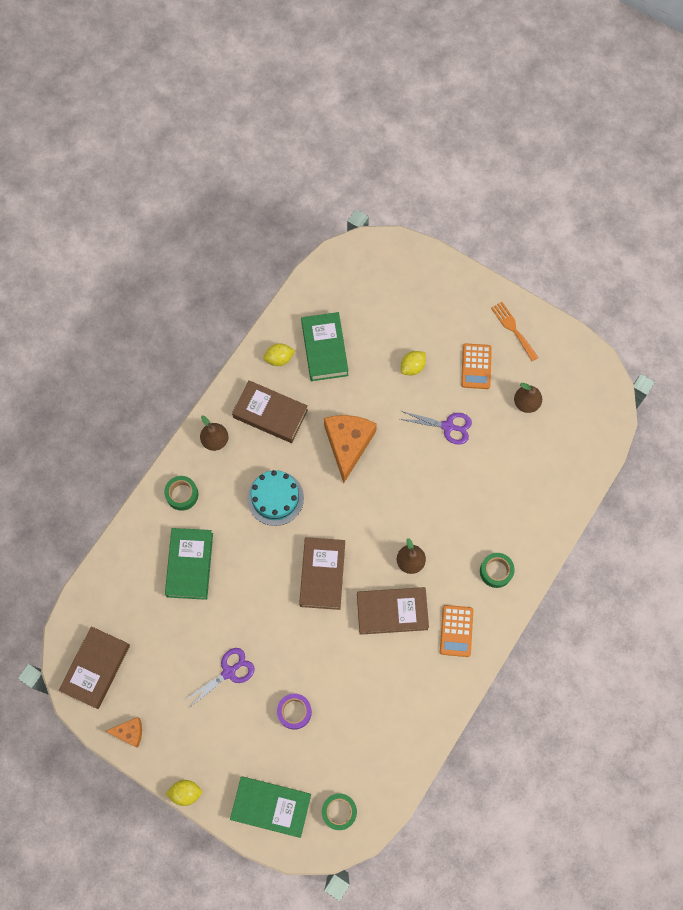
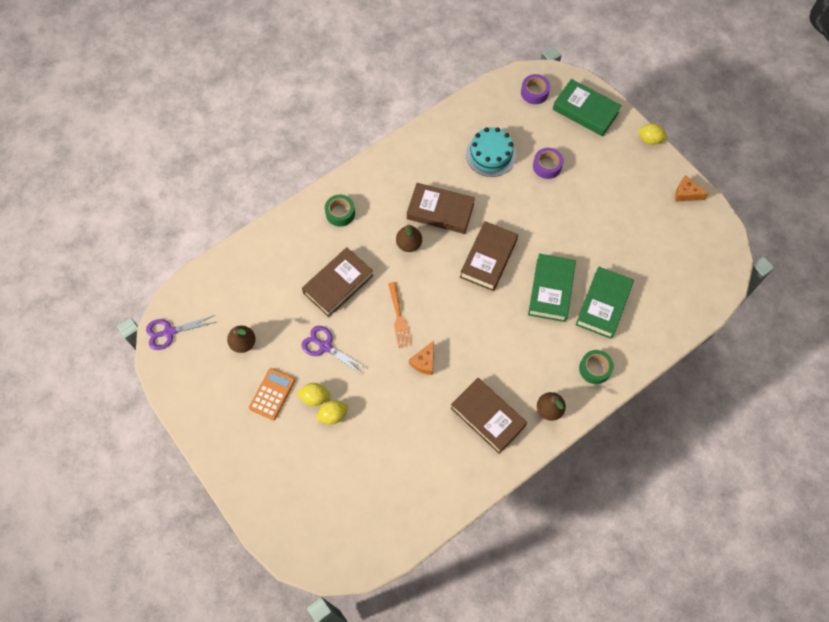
camera: 160 degrees left, 5 degrees down
(96, 668) = (705, 249): brown book -> brown book (338, 284)
(229, 672) = (592, 210): purple scissors -> purple scissors (169, 332)
(275, 498) = (508, 336): turquoise cake -> turquoise cake (491, 155)
(279, 359) = (460, 471): yellow lemon -> yellow lemon (315, 397)
(324, 349) = (411, 465): green book -> green book (551, 290)
(339, 811) = (534, 92): green tape -> purple tape
(348, 444) = (424, 362): orange cheese -> orange cheese, size x0.51
(456, 631) = (393, 181): orange calculator -> none
(513, 329) = (218, 419): orange fork -> orange fork (399, 318)

